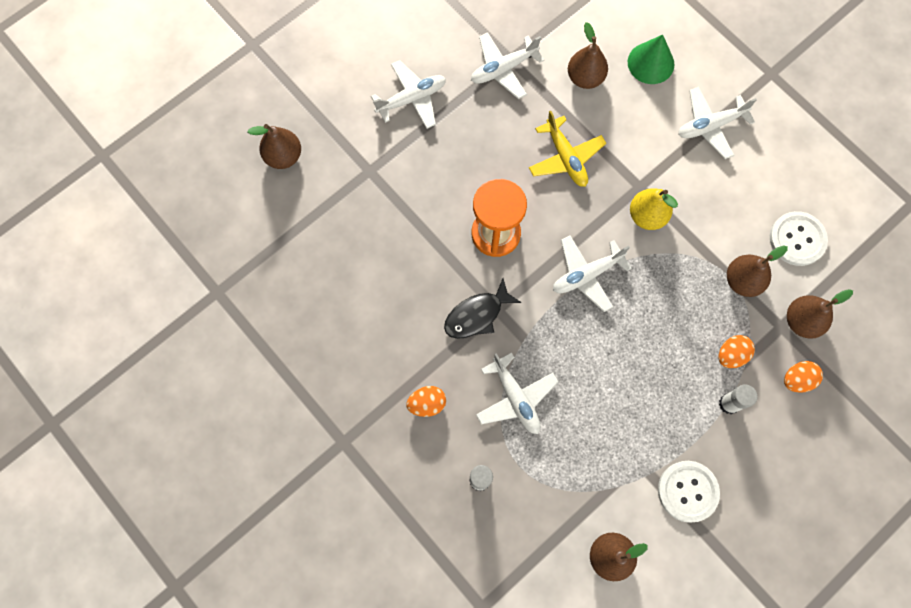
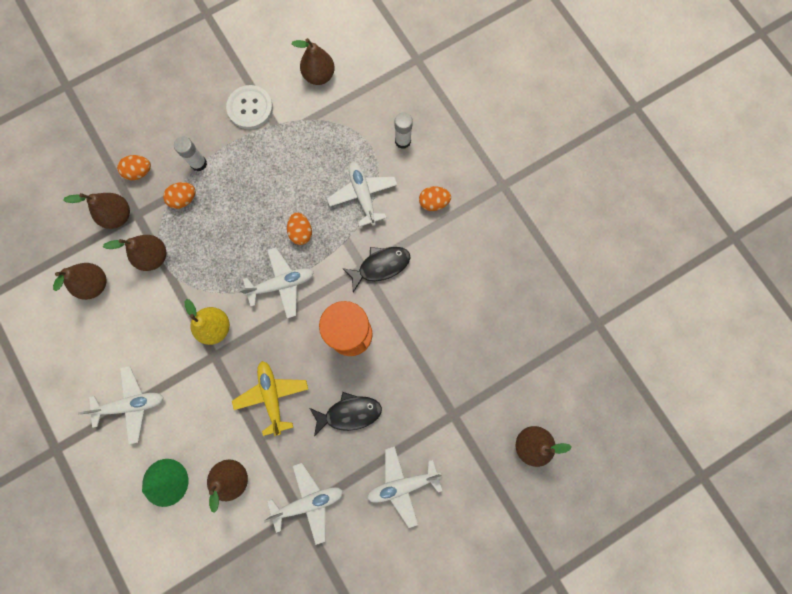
camera: 170 degrees left, 5 degrees up
(480, 155) = (349, 413): none -> black fish
(579, 339) = (301, 232): none -> orange egg
(797, 239) = (95, 284): white button -> brown pear

